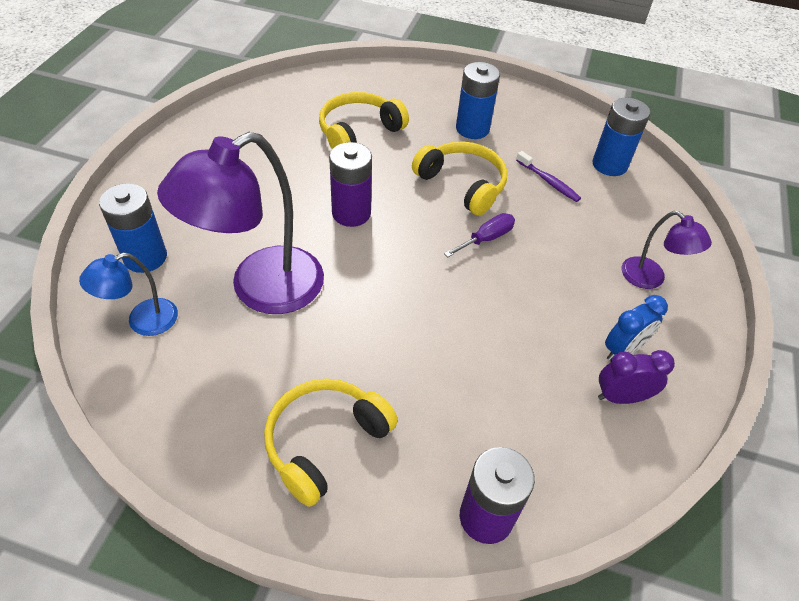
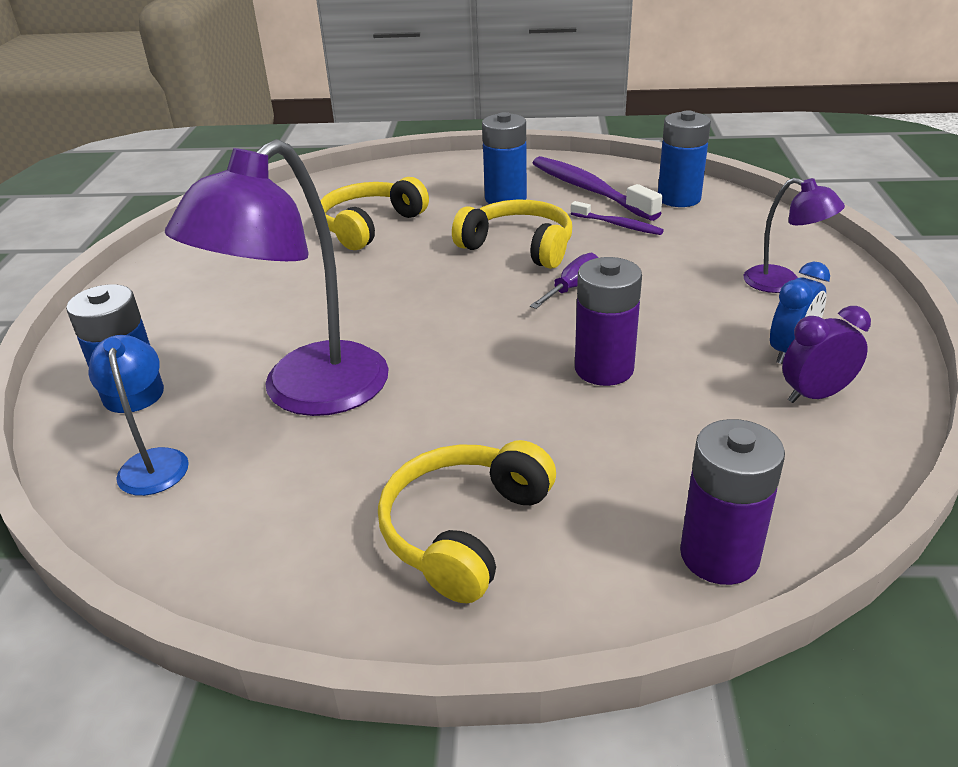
camera: 10 degrees left, 15 degrees down
(142, 321) = (153, 462): blue lamp -> blue lamp turned 120 degrees clockwise
(351, 213) = (394, 298): purple battery -> purple battery (604, 369)
(541, 136) = (589, 190): none -> purple toothbrush

